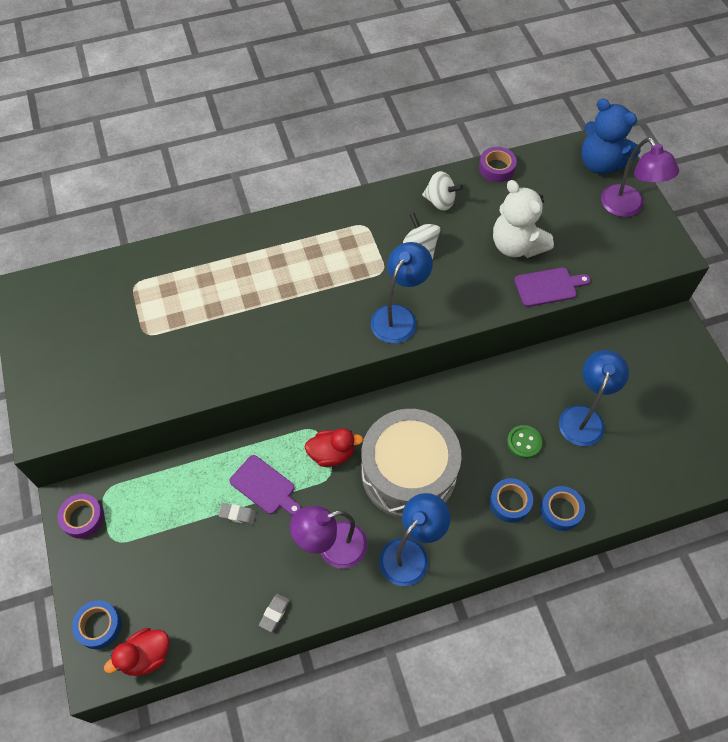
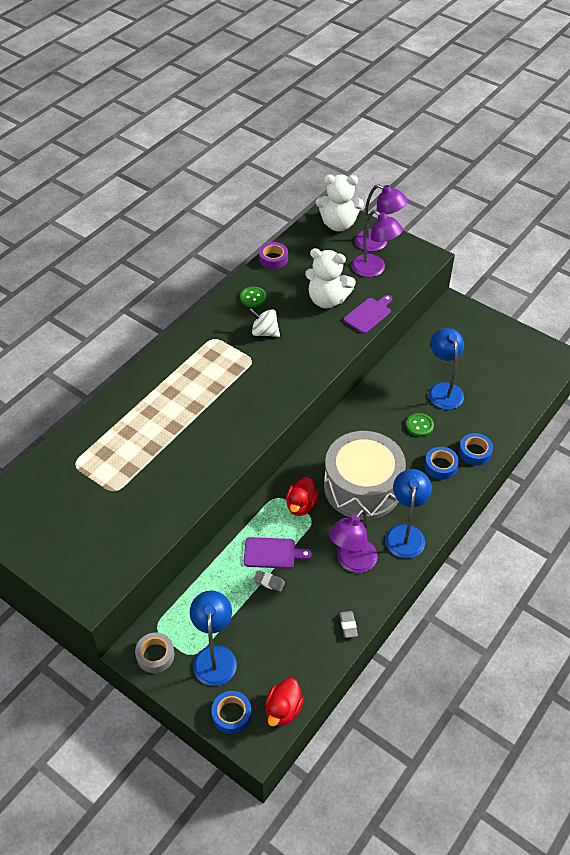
camera: 35 degrees left, 10 degrees down
(83, 518) = (155, 655): purple tape -> grey tape
(237, 514) = (269, 582): grey eraser -> grey eraser turned 45 degrees clockwise
(332, 454) = (301, 505): red duck -> red duck turned 150 degrees clockwise
(399, 316) = (288, 382): blue lamp -> blue lamp (215, 656)
(440, 201) = (253, 298): white spinning top -> green button
(597, 237) = (374, 269): none -> purple lamp
(600, 163) = (338, 224): blue teddy bear -> white teddy bear

